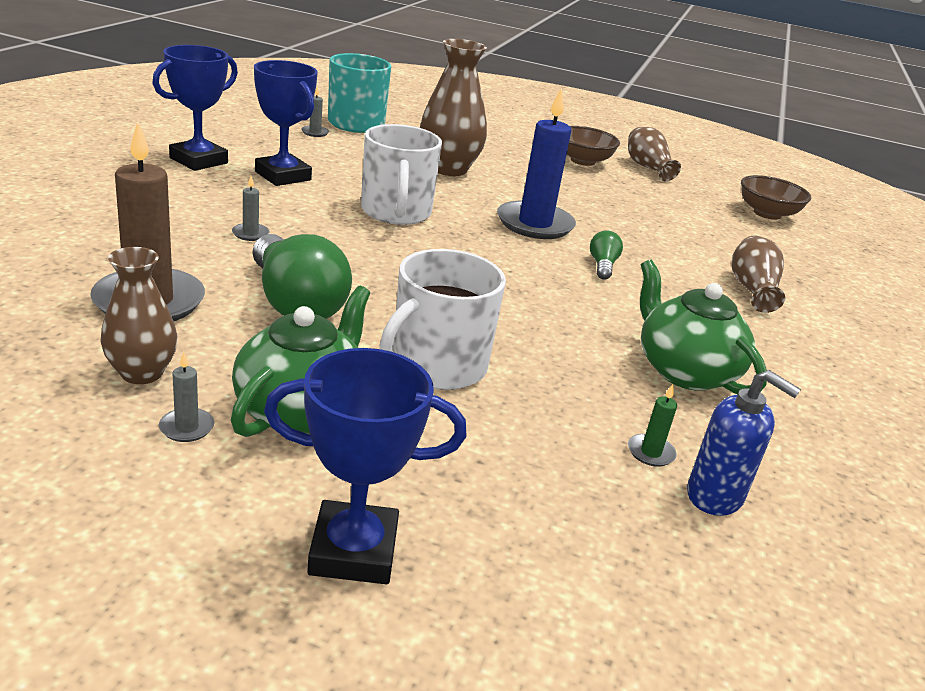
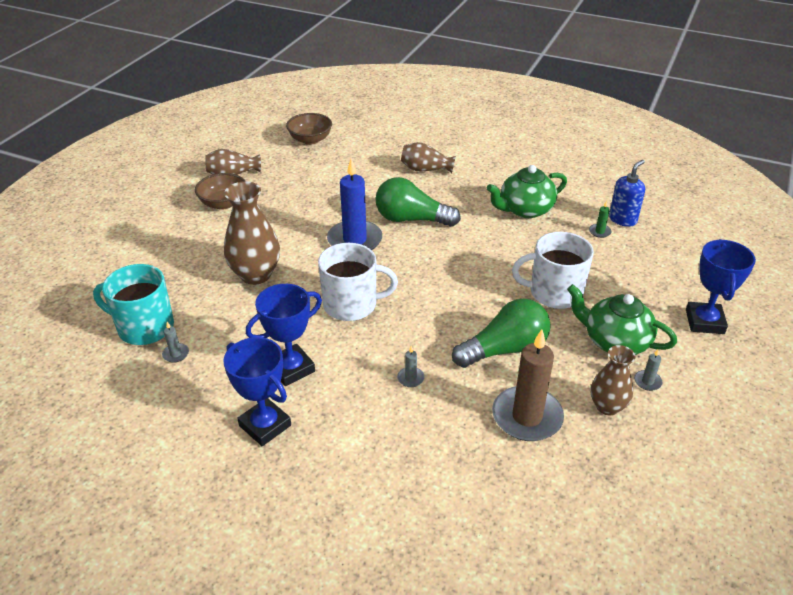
camera: 80 degrees left, 10 degrees up
(437, 366) = (554, 293): white mug -> white mug turned 135 degrees clockwise
(602, 266) = (411, 219): green light bulb -> green light bulb, size x2.14

